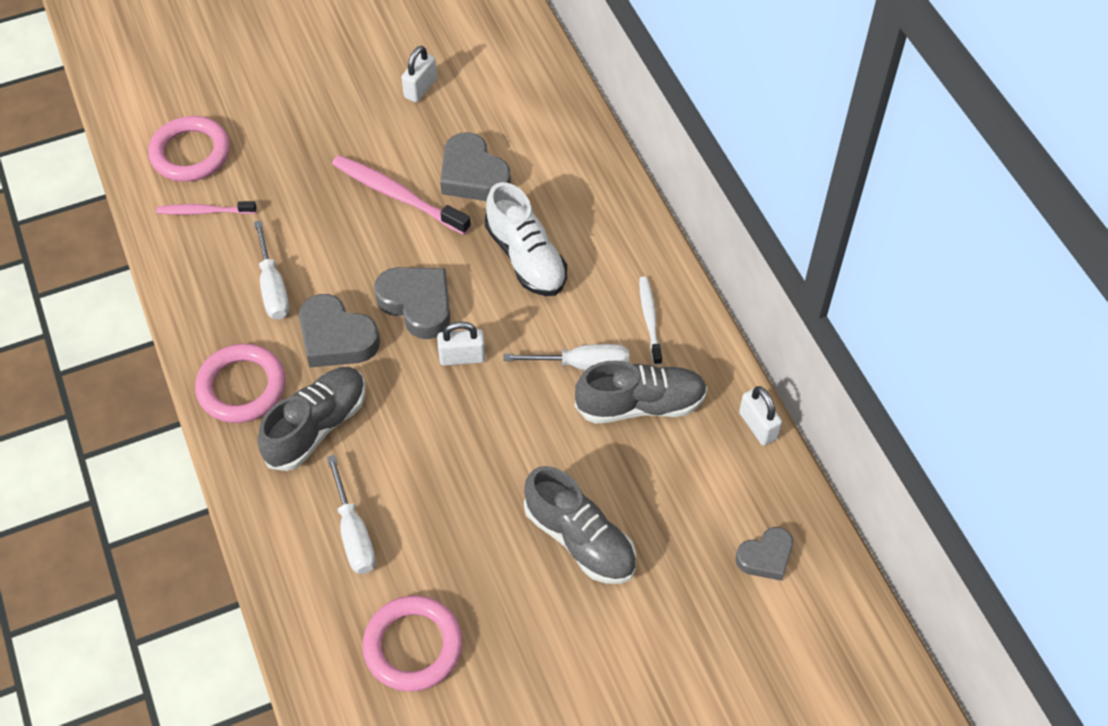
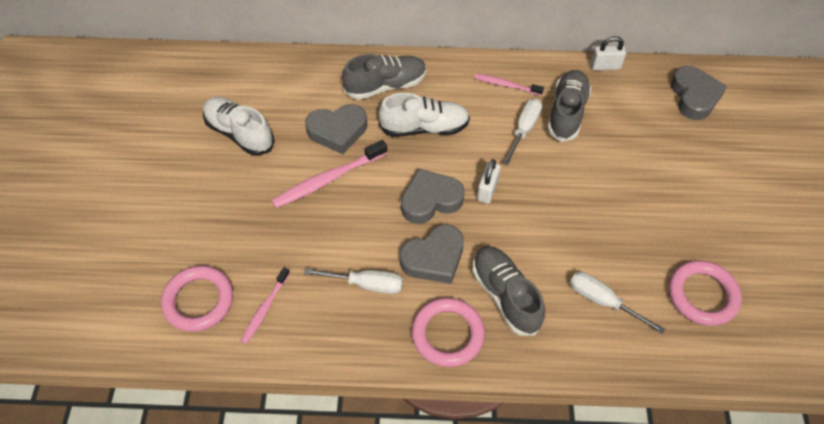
camera: 65 degrees left, 0 degrees up
(354, 533) = (603, 301): white screwdriver -> white screwdriver turned 150 degrees counterclockwise
(420, 88) = (239, 133): white padlock -> white shoe
(580, 539) = (652, 178): grey shoe -> grey shoe (386, 86)
(650, 319) = (506, 85): white toothbrush -> pink toothbrush
(766, 557) = (694, 96): grey heart -> grey heart, size x1.58

